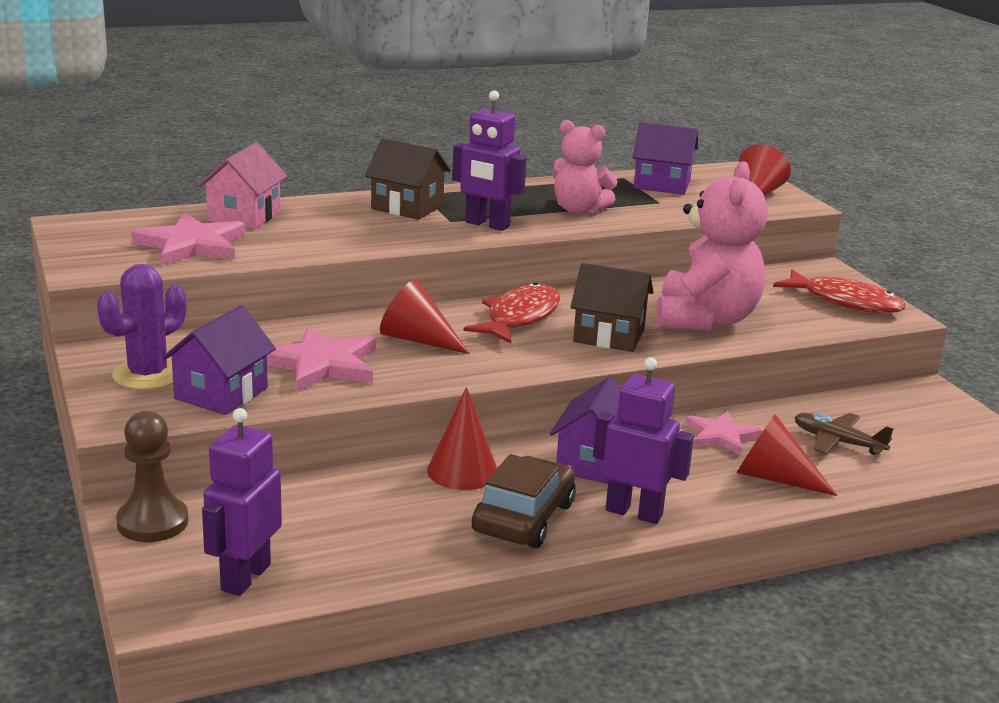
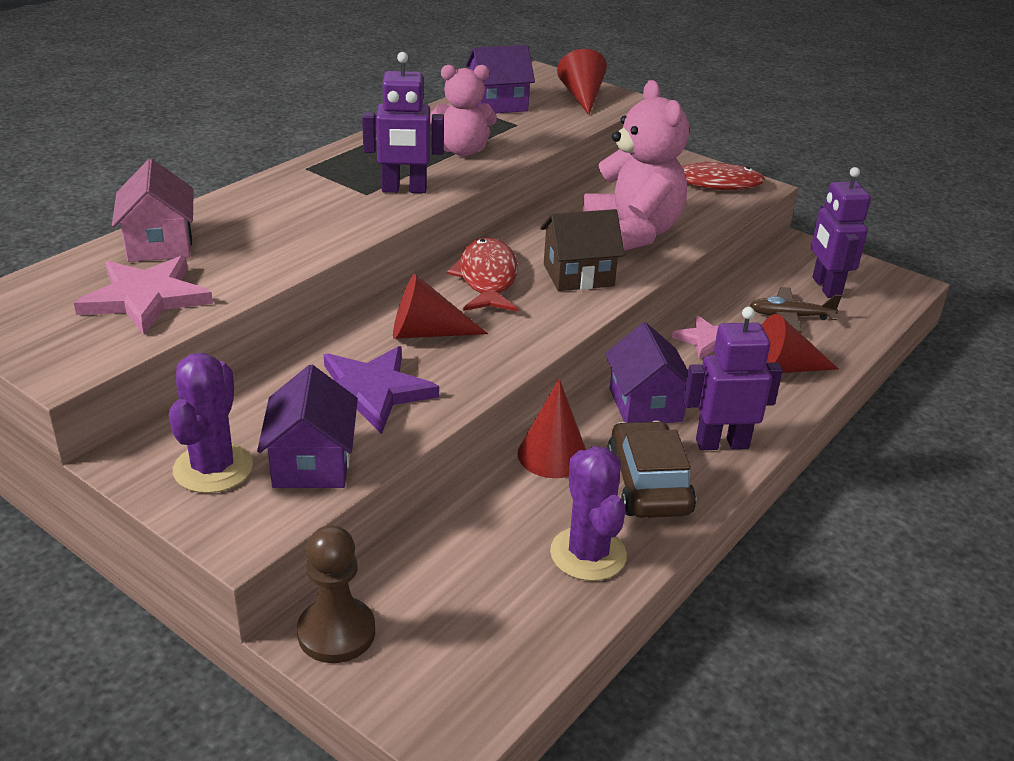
camera: 30 degrees left, 10 degrees up
(245, 577) = (486, 656): purple robot -> purple robot (826, 287)
(322, 364) = (371, 392): pink star -> purple star
(407, 207) = (309, 188): brown house -> none
(409, 545) = (588, 554): none -> purple cactus

